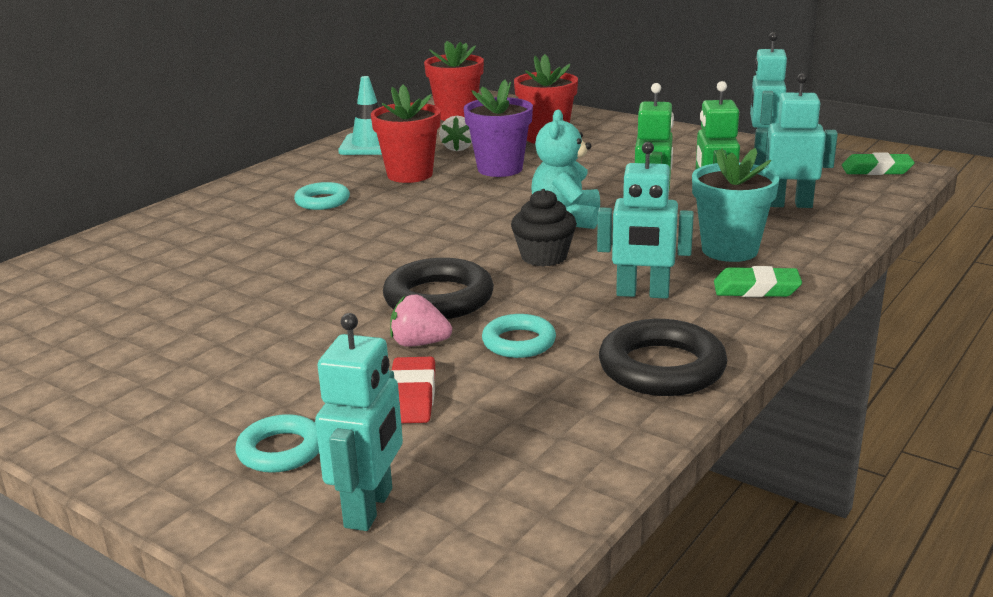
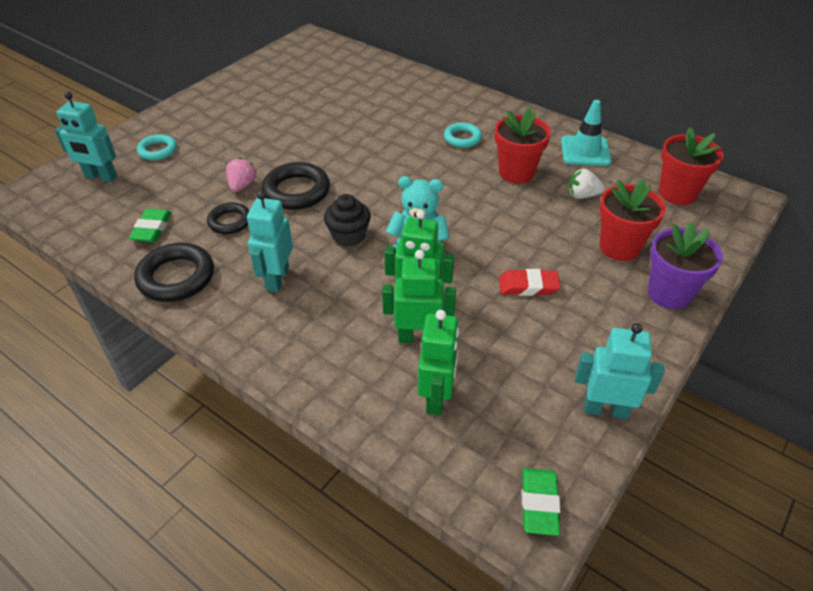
camera: 90 degrees right, 20 degrees up
(411, 397) = (186, 185): red eraser -> red eraser (528, 286)
(500, 169) = (531, 218): purple flower pot -> purple flower pot (669, 294)
(519, 342) = (230, 221): turquoise ring -> black ring
(729, 250) = (340, 336): turquoise flower pot -> none
(756, 289) = (267, 340): green eraser -> green eraser (152, 229)
(789, 204) = (436, 397): turquoise robot -> green robot

